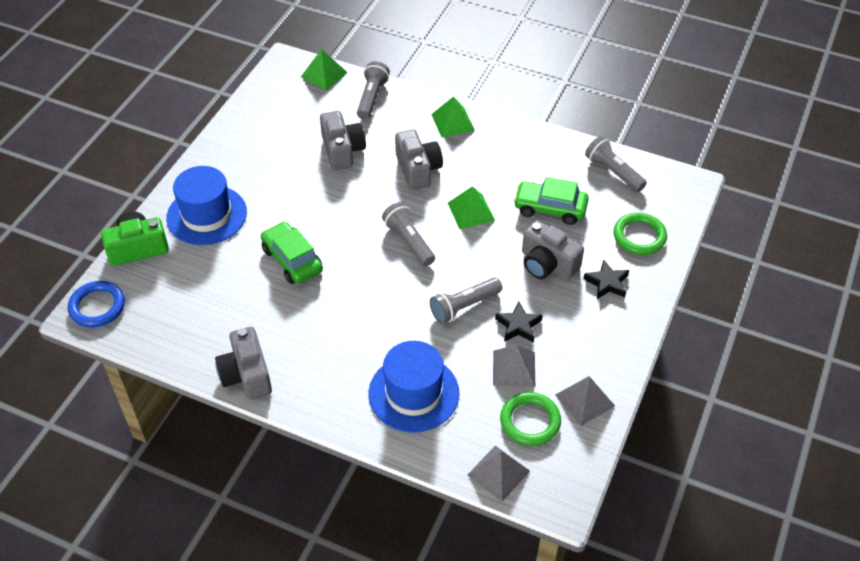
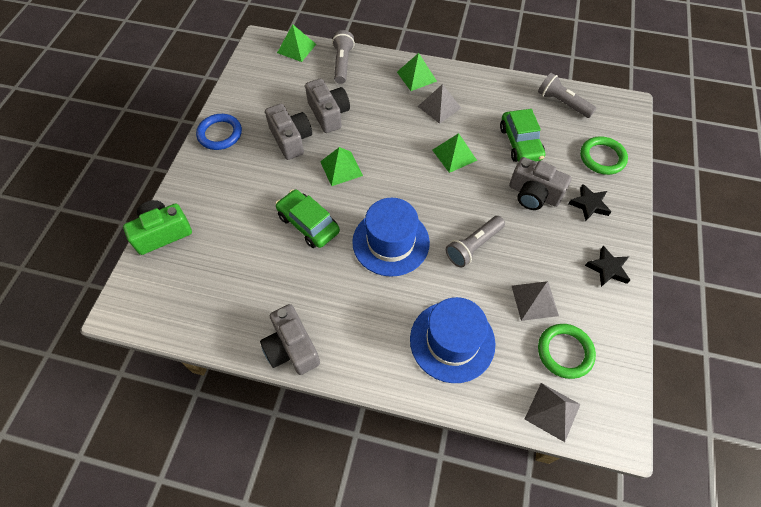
camera: 10 degrees left, 10 degrees up
(97, 306) = (134, 299): blue ring -> blue ring (220, 134)
(206, 215) = (220, 191): blue hat -> blue hat (391, 242)
(341, 209) = (341, 168): none -> green pyramid
(409, 241) = (408, 190): grey flashlight -> none
(418, 169) = (398, 122): grey camera -> grey camera (291, 139)
(518, 325) = (526, 257): black star -> black star (607, 269)
(550, 209) = (520, 143): green car -> green car turned 105 degrees counterclockwise
(584, 400) = (606, 322): grey pyramid -> grey pyramid (439, 107)

